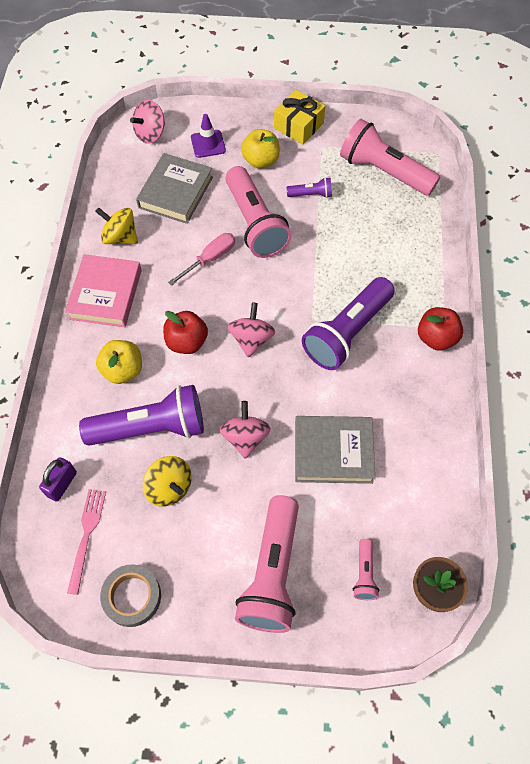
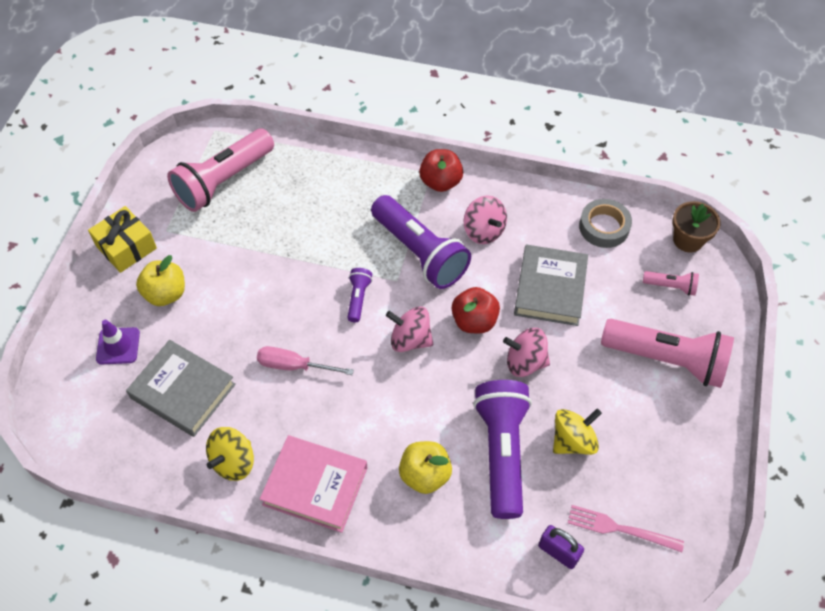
camera: 80 degrees left, 5 degrees down
(132, 597) = (686, 488): grey tape -> grey tape (604, 227)
(150, 134) = (75, 410): pink spinning top -> pink spinning top (483, 231)
(187, 342) = (401, 404): red apple -> red apple (474, 321)
(210, 259) = (294, 366): pink screwdriver -> pink screwdriver turned 45 degrees counterclockwise
(255, 224) = (257, 313): pink flashlight -> none
(311, 194) = (233, 252): purple flashlight -> purple flashlight (358, 298)

